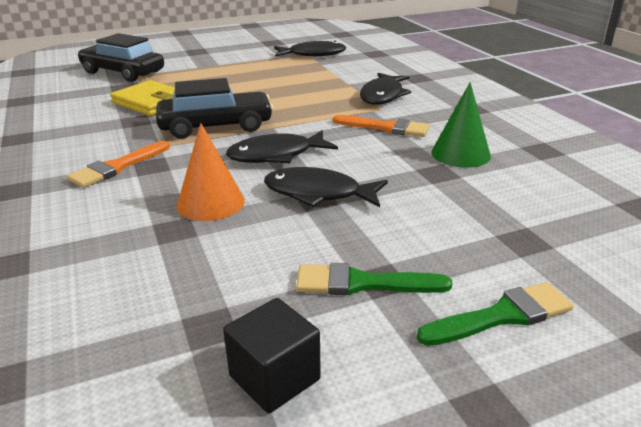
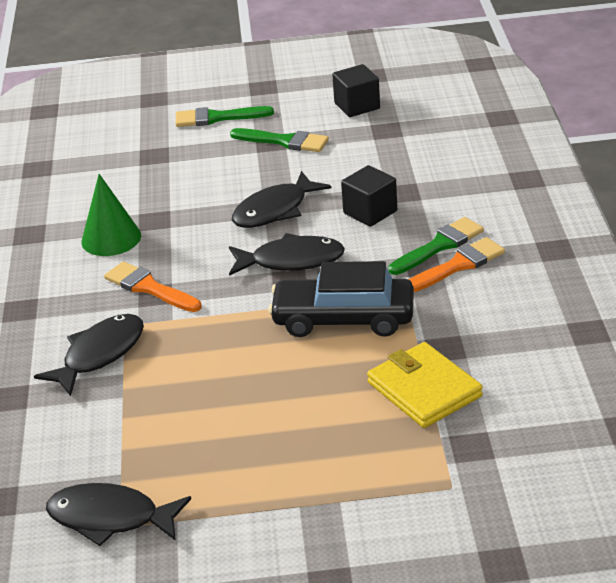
camera: 160 degrees left, 5 degrees up
(123, 72) = (477, 503): black car -> none
(133, 180) = (439, 246): none -> green brush
(210, 203) = (370, 212): orange cone -> black cube
(318, 193) = (275, 210): black fish -> black fish turned 105 degrees clockwise

